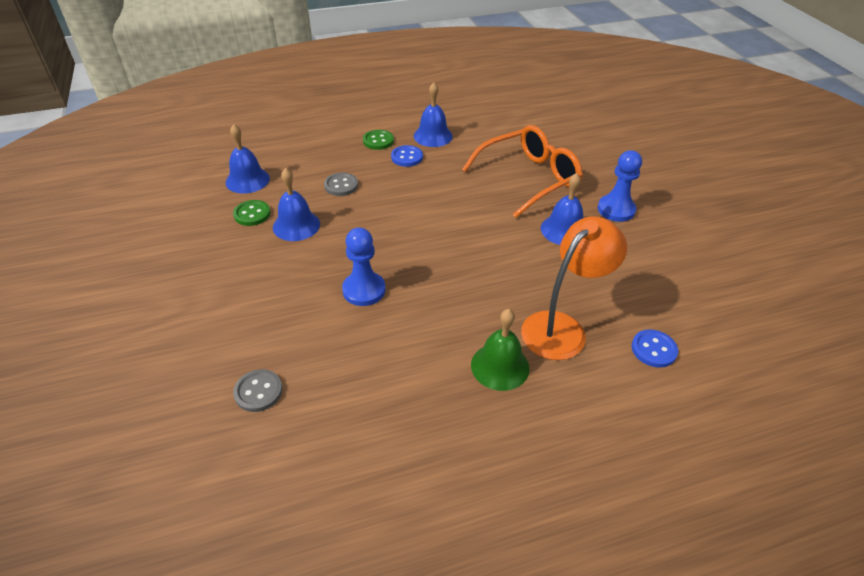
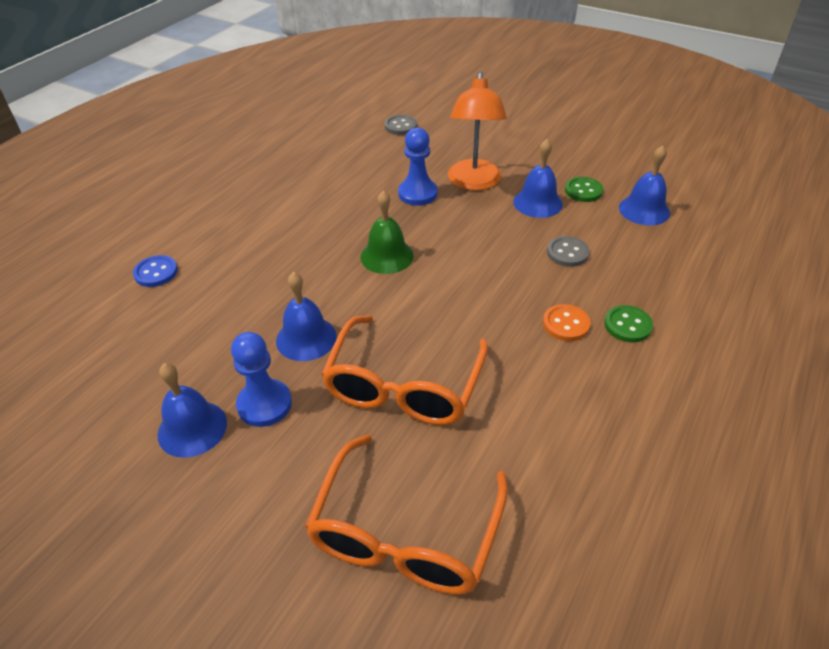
camera: 140 degrees right, 0 degrees up
(407, 157) = (566, 324): blue button -> orange button
(433, 136) = (588, 377): blue bell -> blue bell (192, 428)
(500, 366) = (270, 204): green bell -> green bell (387, 256)
(562, 327) = (243, 249): orange lamp -> orange lamp (474, 182)
(583, 136) = (405, 534): none -> orange glasses

